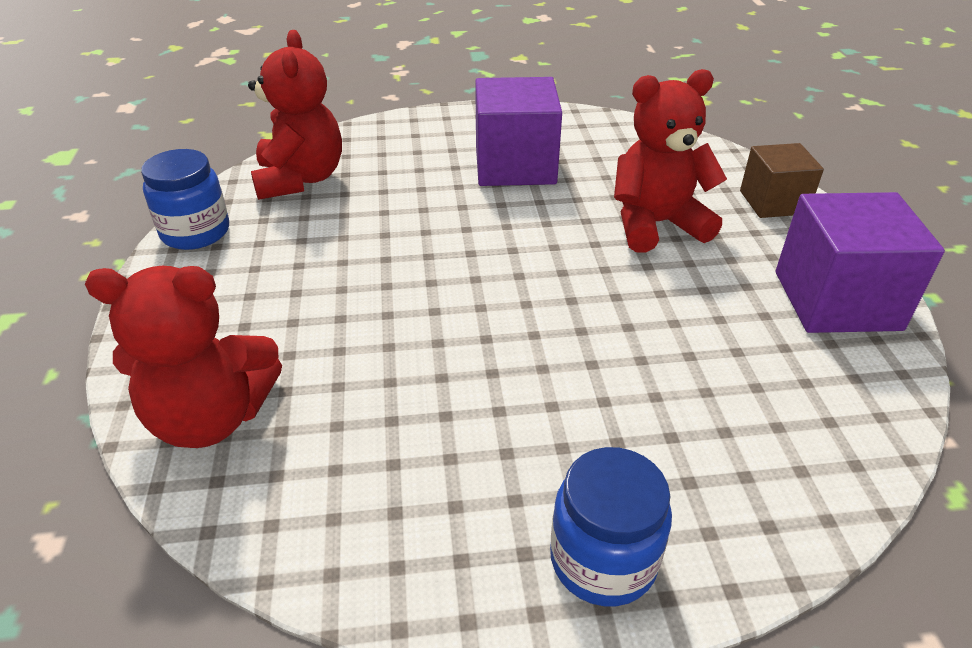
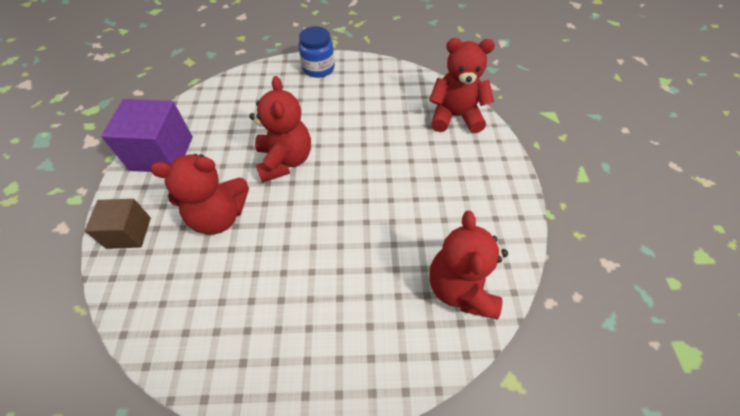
camera: 175 degrees left, 15 degrees up
(195, 232) = (514, 231): blue jar -> none
(515, 166) = (291, 294): purple cube -> none
(589, 302) = (285, 161): none -> red teddy bear

